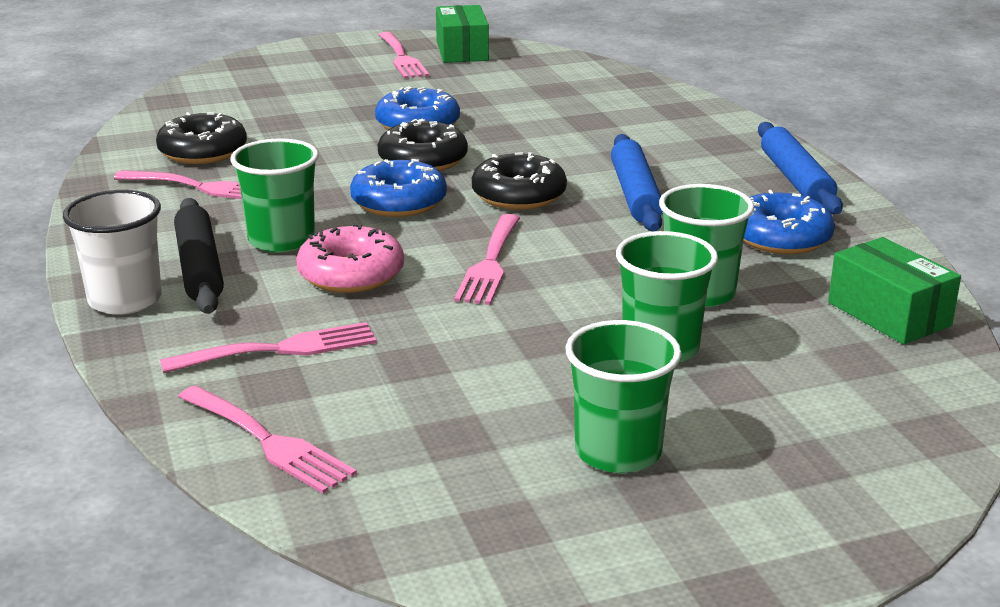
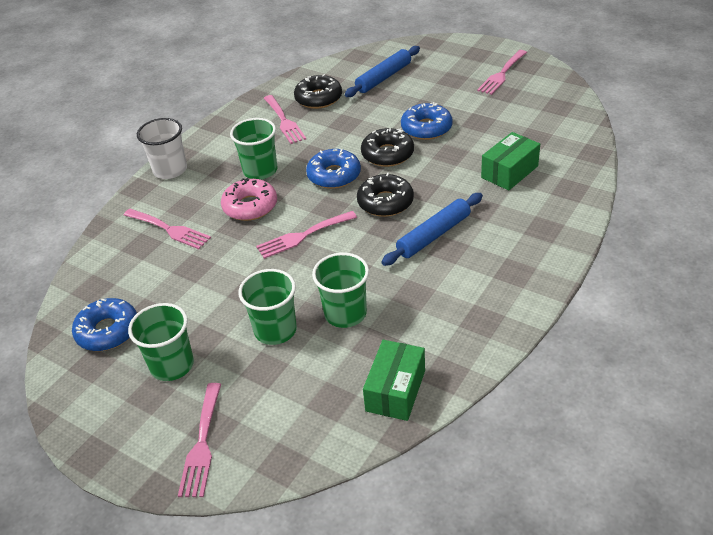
camera: 55 degrees right, 15 degrees up
(199, 268) = (214, 168): black rolling pin -> none
(269, 442) = (100, 270): pink fork -> pink fork (202, 444)
(462, 51) = (540, 83): green box -> green box (509, 172)
(781, 237) = (443, 309): blue donut -> blue donut (108, 331)
(795, 180) = (528, 278): blue rolling pin -> blue rolling pin (383, 77)

